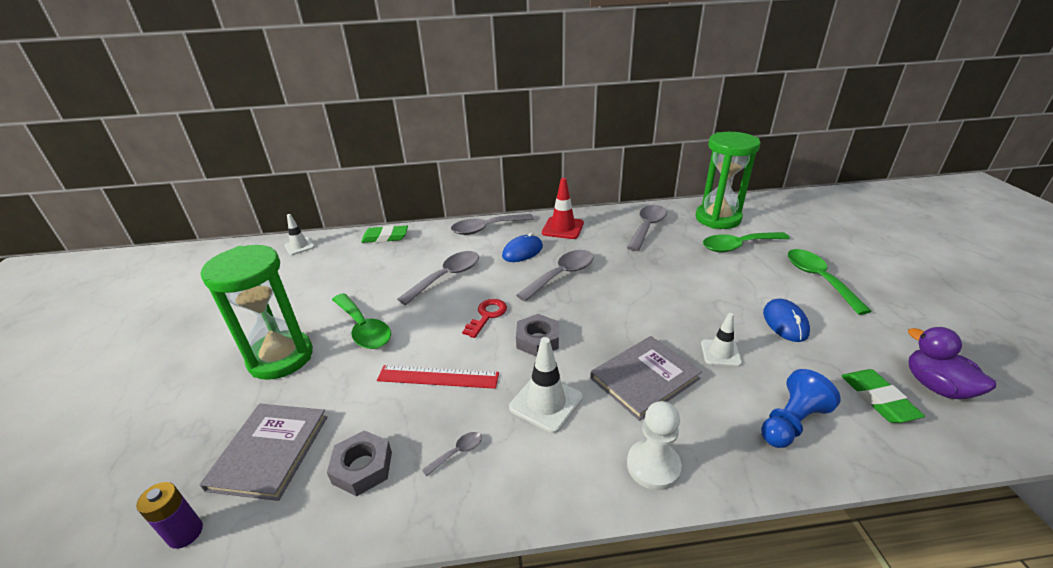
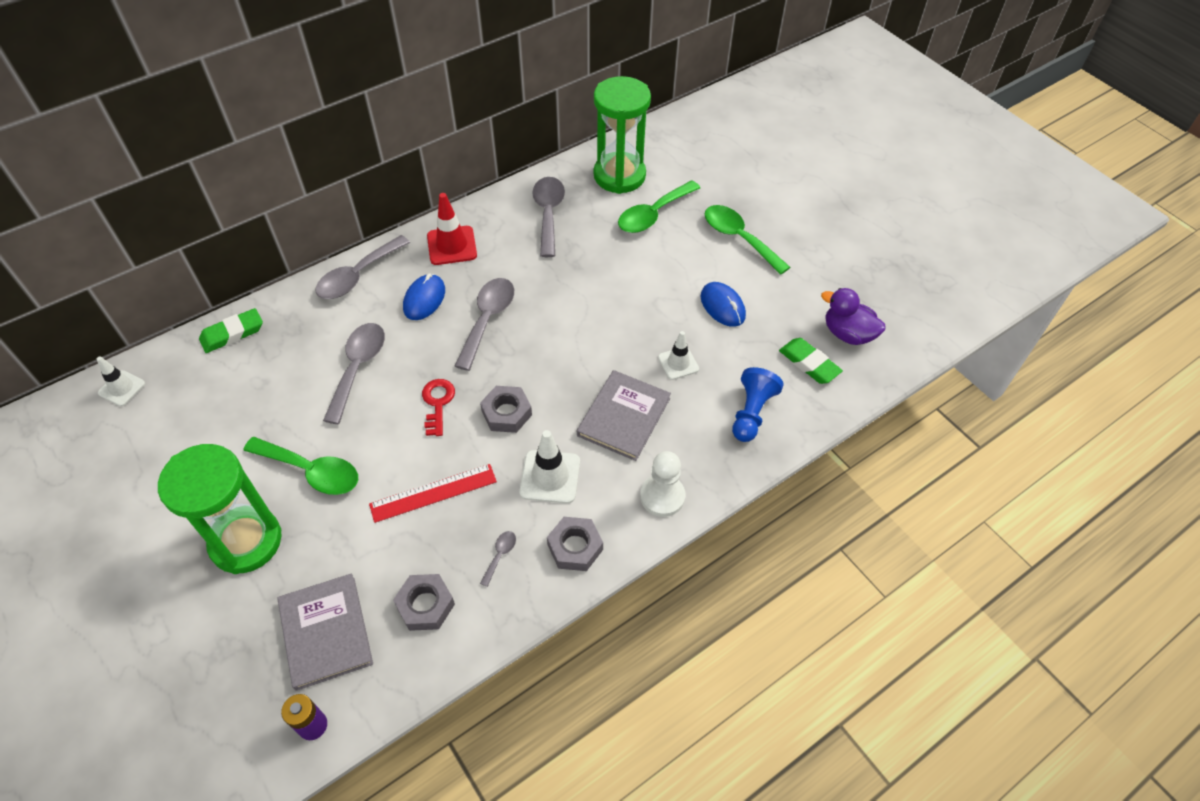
camera: 30 degrees left, 20 degrees up
(533, 477) = (575, 547): none -> grey nut

